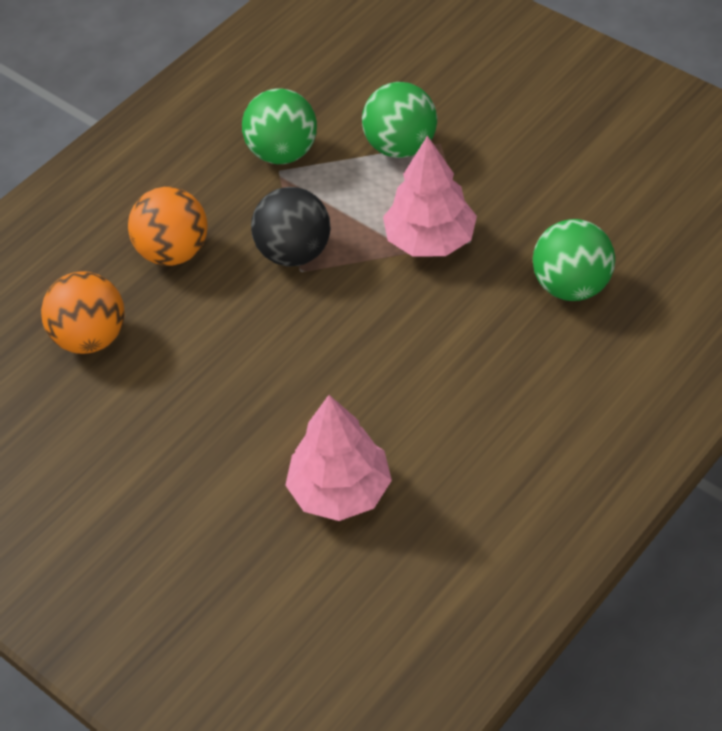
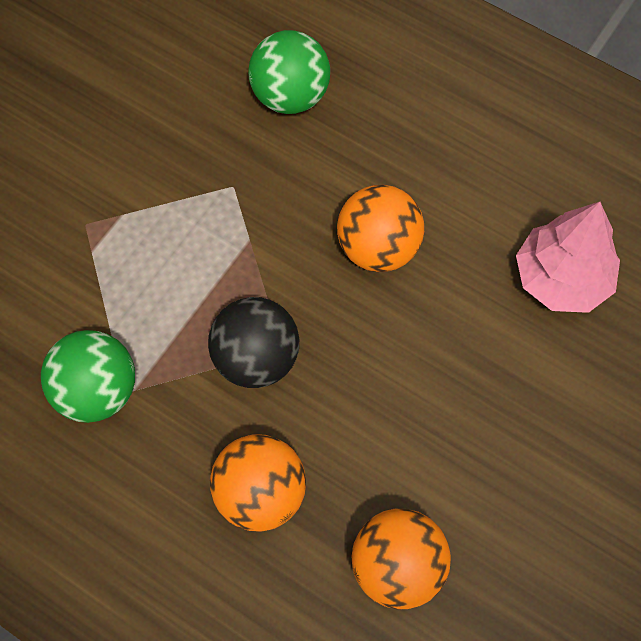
camera: 100 degrees left, 15 degrees up
(392, 345) = (378, 247): none -> orange ball
(400, 147) = (90, 263): green ball -> none
(430, 240) = (233, 223): pink tree -> none

